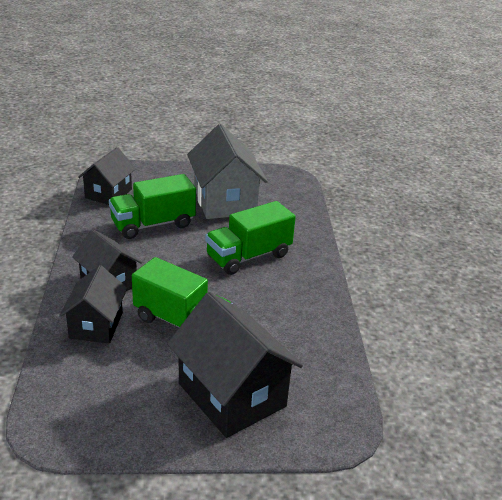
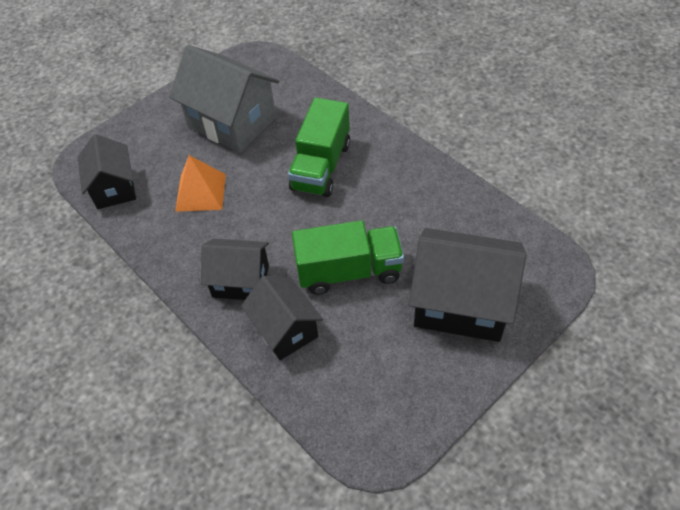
camera: 35 degrees left, 20 degrees up
(153, 224) = (200, 192): green truck -> orange pyramid

